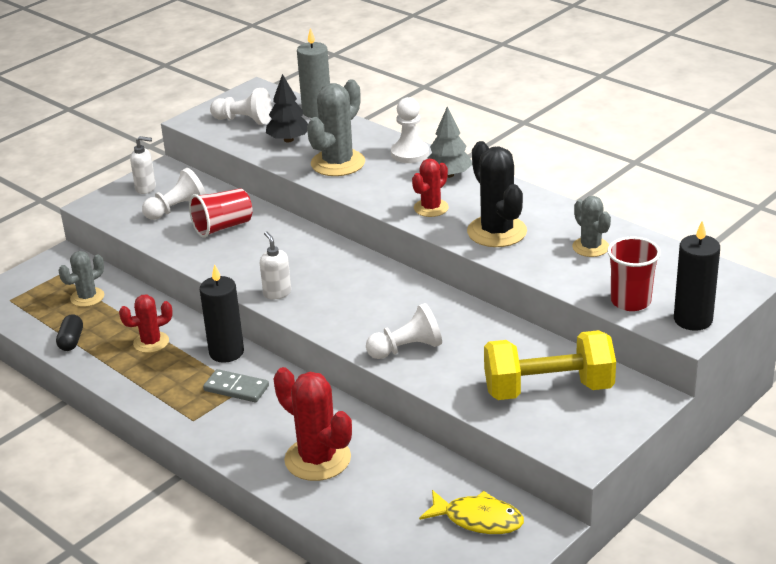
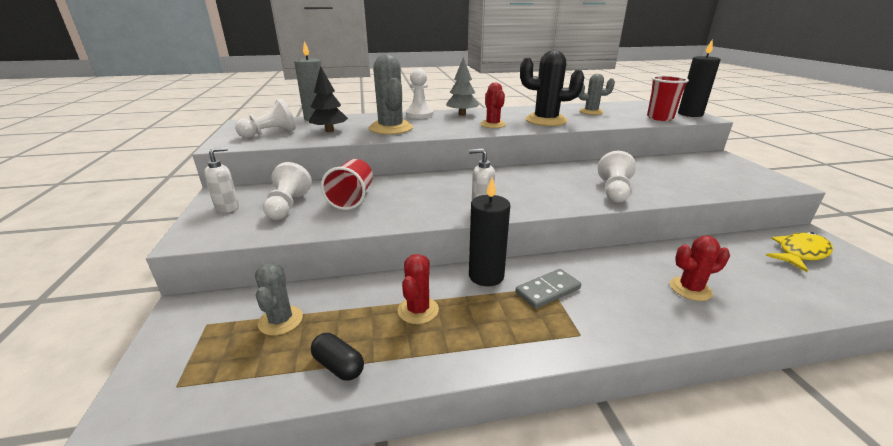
camera: 55 degrees left, 5 degrees down
(317, 459) = (690, 289): red cactus -> red cactus, size x0.60
(548, 389) = (697, 172): yellow dumbbell -> none

